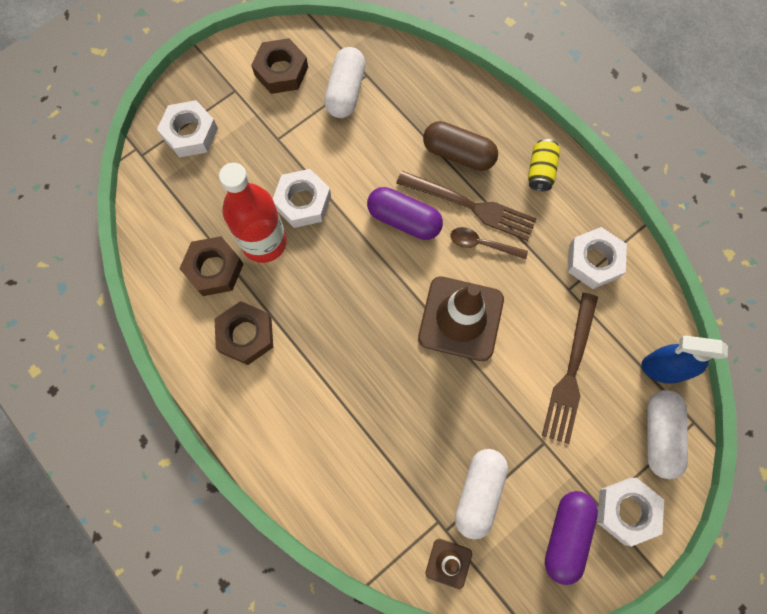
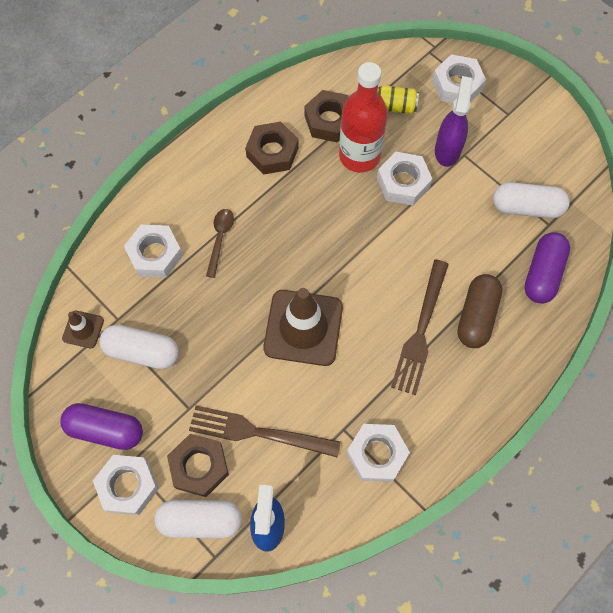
camera: 85 degrees right, 5 degrees down
(269, 154) = (447, 150): none -> purple spray bottle
(281, 71) = (537, 149): brown nut -> brown nut (199, 466)
(362, 476) = (155, 254): none -> white nut
(404, 220) = (397, 270): purple capsule -> purple capsule (542, 274)
(482, 244) = (381, 344): brown spoon -> brown spoon (220, 239)
(541, 171) = (471, 398): yellow can -> yellow can (395, 106)

